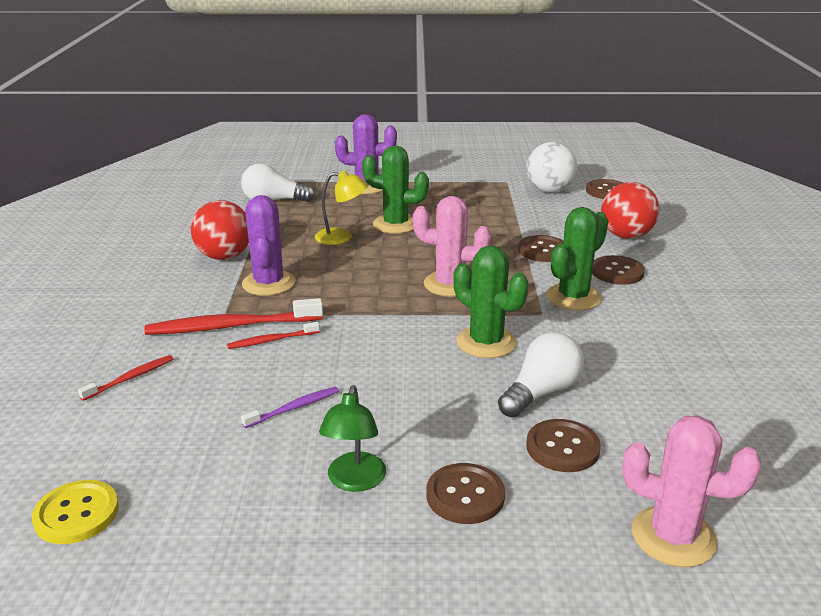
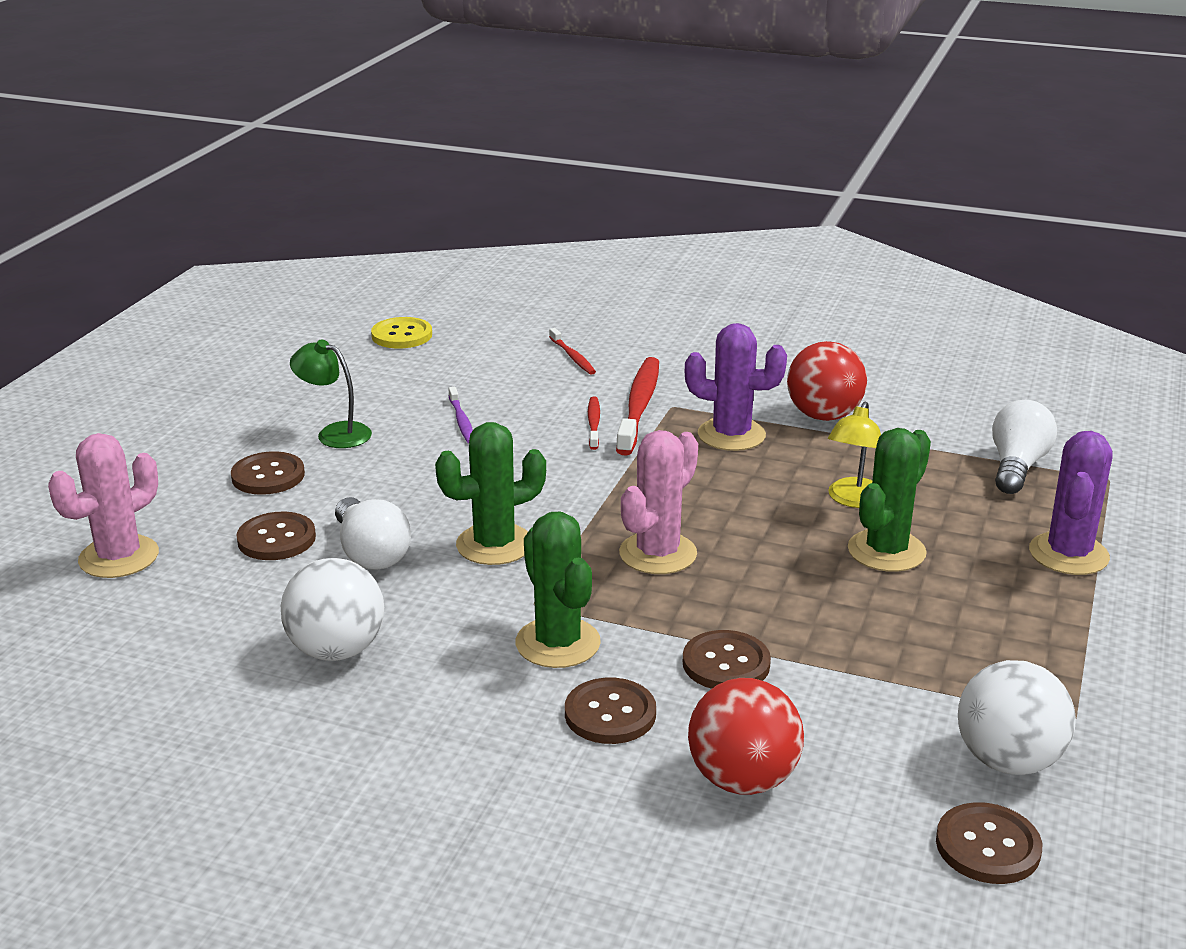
camera: 110 degrees right, 0 degrees up
(663, 370) = (337, 650): none -> white ball

